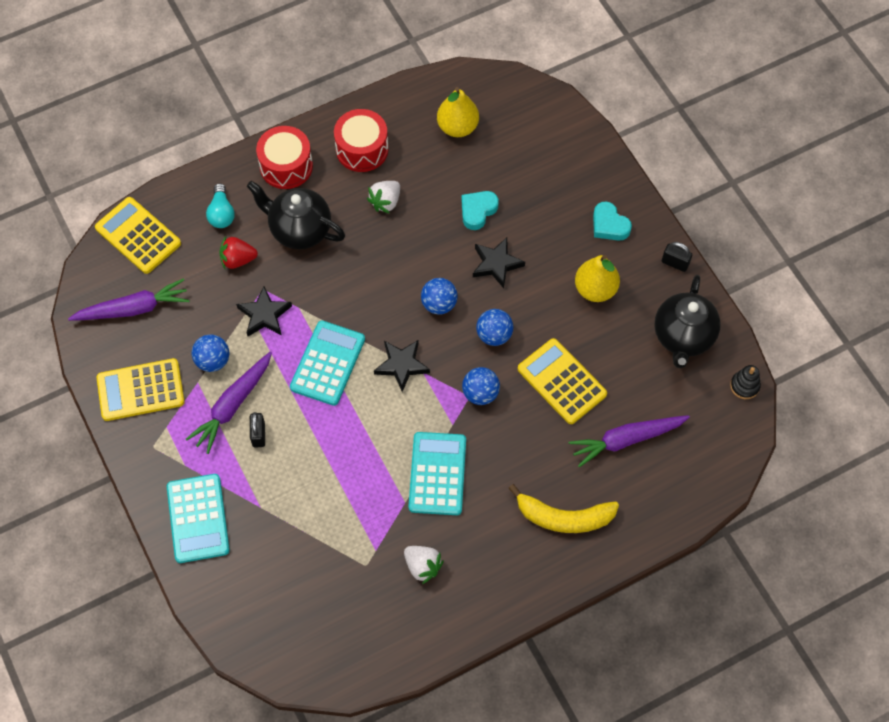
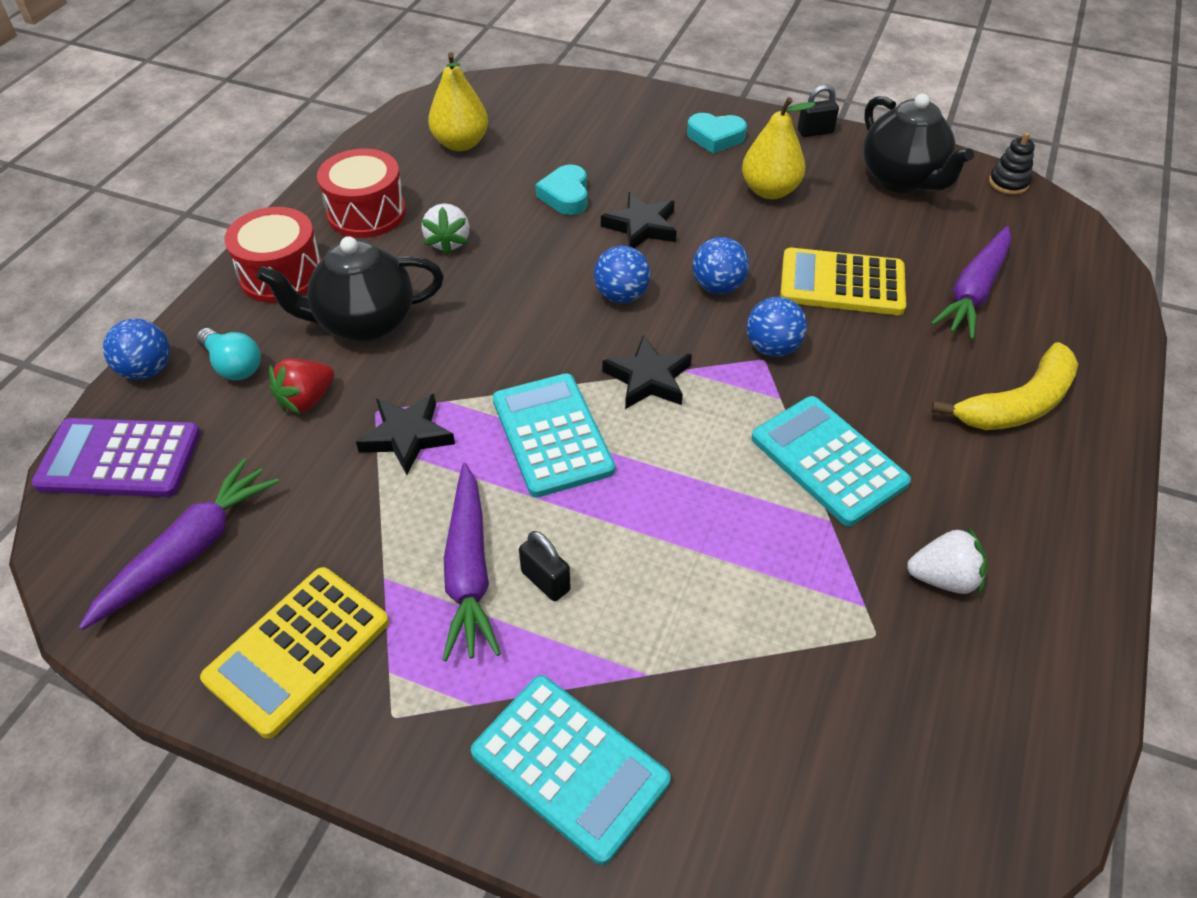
camera: 40 degrees left, 15 degrees down
(138, 236) = (120, 459): yellow calculator -> purple calculator
(213, 361) = (382, 536): blue ball -> blue ball (147, 370)

